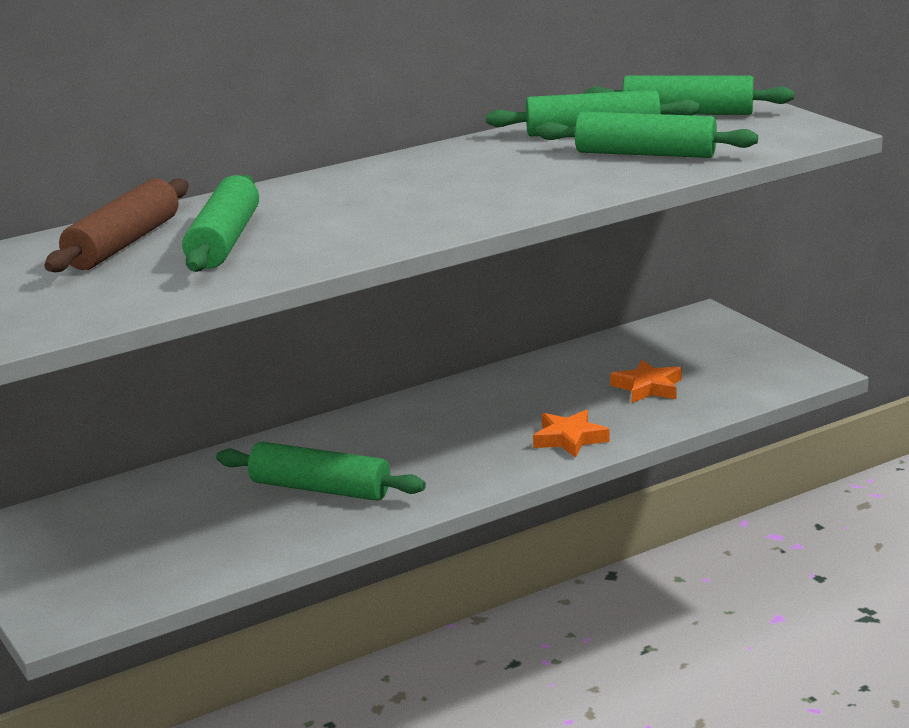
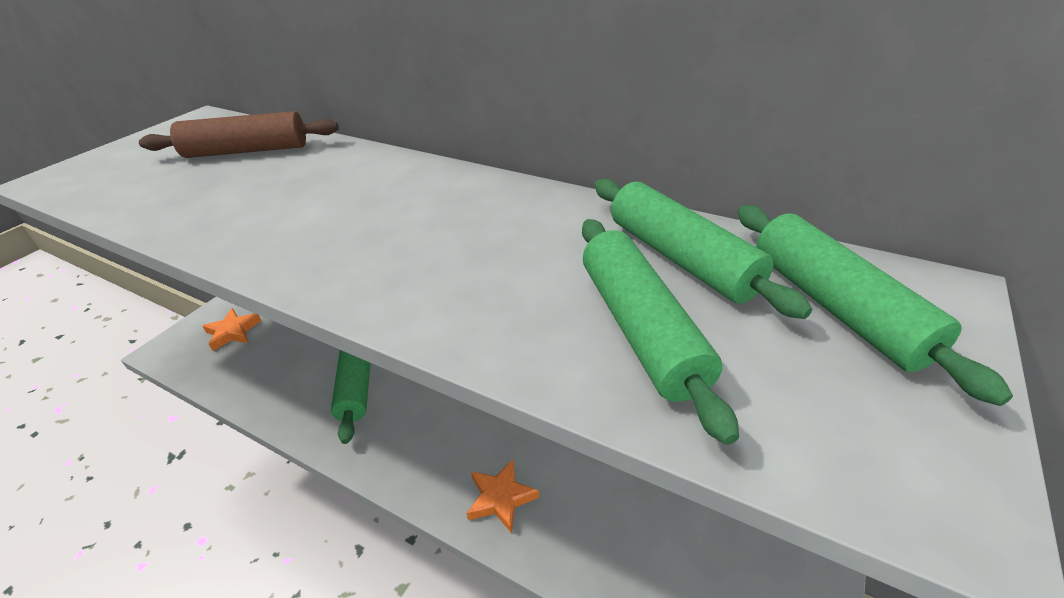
camera: 60 degrees right, 15 degrees up
(224, 241) = (255, 183): green rolling pin -> none
(648, 387) = (637, 514): orange star -> orange star (233, 332)

